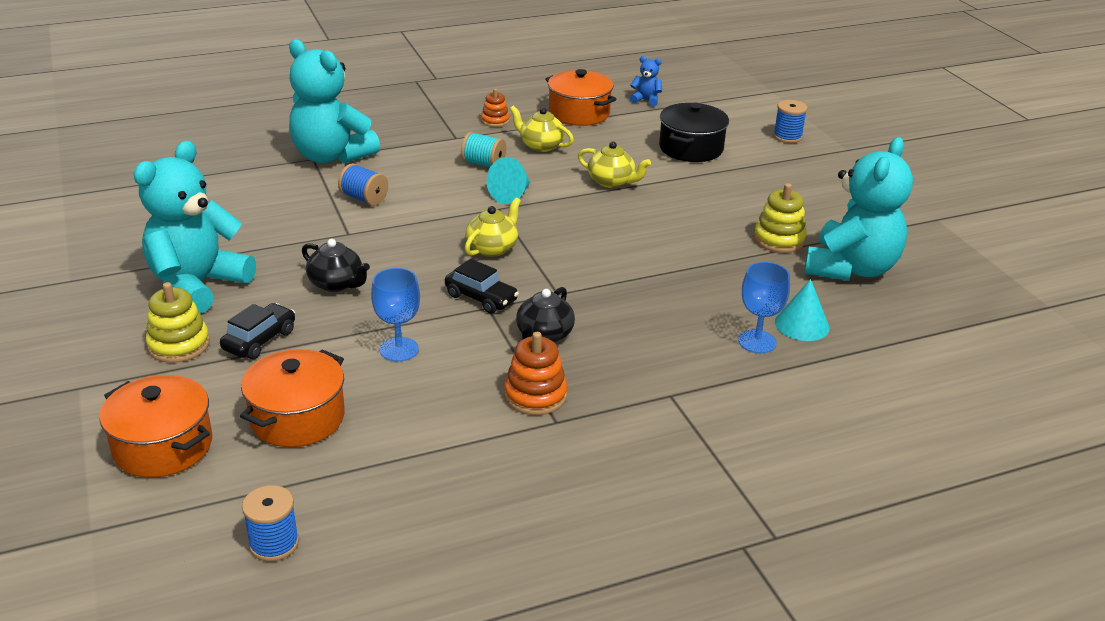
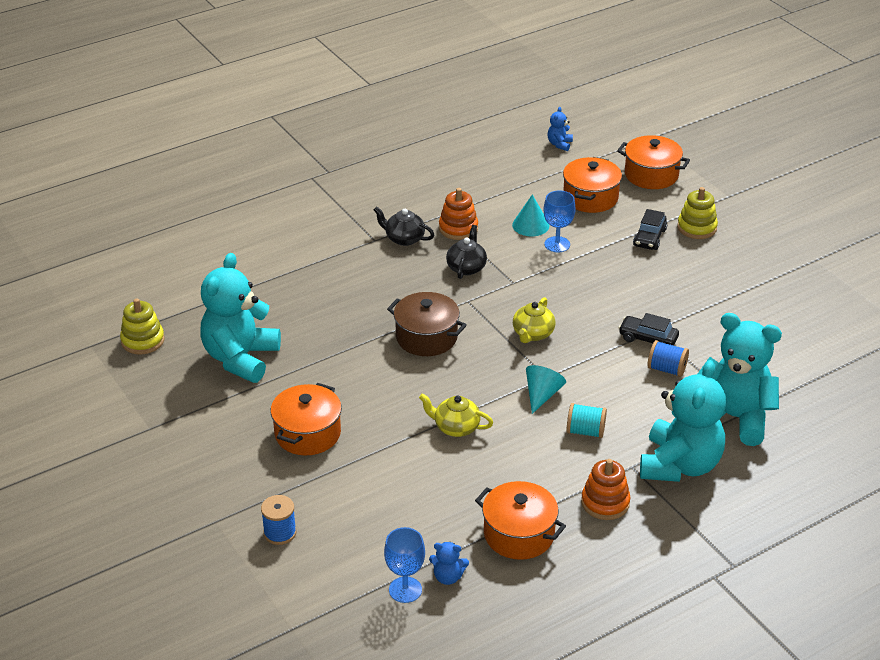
camera: 170 degrees right, 5 degrees up
(197, 285) = (725, 269): turquoise teddy bear -> turquoise teddy bear (679, 465)
(274, 543) = (559, 144): blue spool -> blue teddy bear
(336, 283) = (630, 285): black teapot -> black teapot (404, 239)
(481, 298) = (521, 289): black car -> black car (648, 339)
(495, 121) = (605, 503): orange stacking toy -> orange stacking toy, size x1.53
(541, 146) = (541, 469): yellow teapot -> none
(622, 261) = (426, 337): none -> brown pot
(691, 148) = (385, 492): black pot -> none
(757, 342) = (319, 284): blue goblet -> blue goblet (405, 590)
(765, 195) = (307, 433): none -> orange pot
(779, 239) = (298, 380): yellow stacking toy -> yellow stacking toy (143, 341)
(802, 324) = (286, 302): turquoise cone -> turquoise cone (530, 225)

